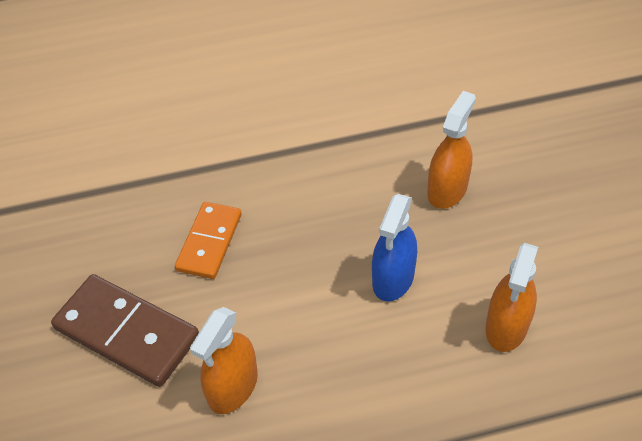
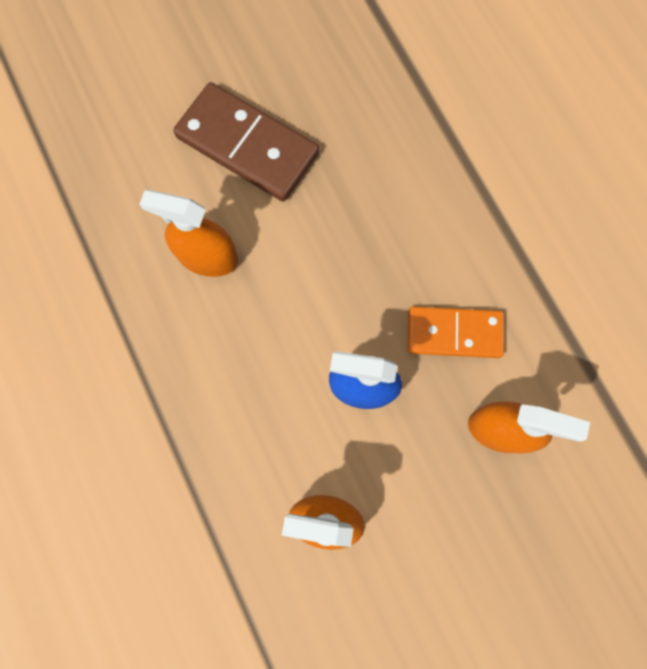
camera: 75 degrees right, 25 degrees up
(127, 332) = (247, 145): brown domino -> brown domino turned 75 degrees counterclockwise
(209, 242) = (367, 190): orange domino -> orange domino (454, 333)

